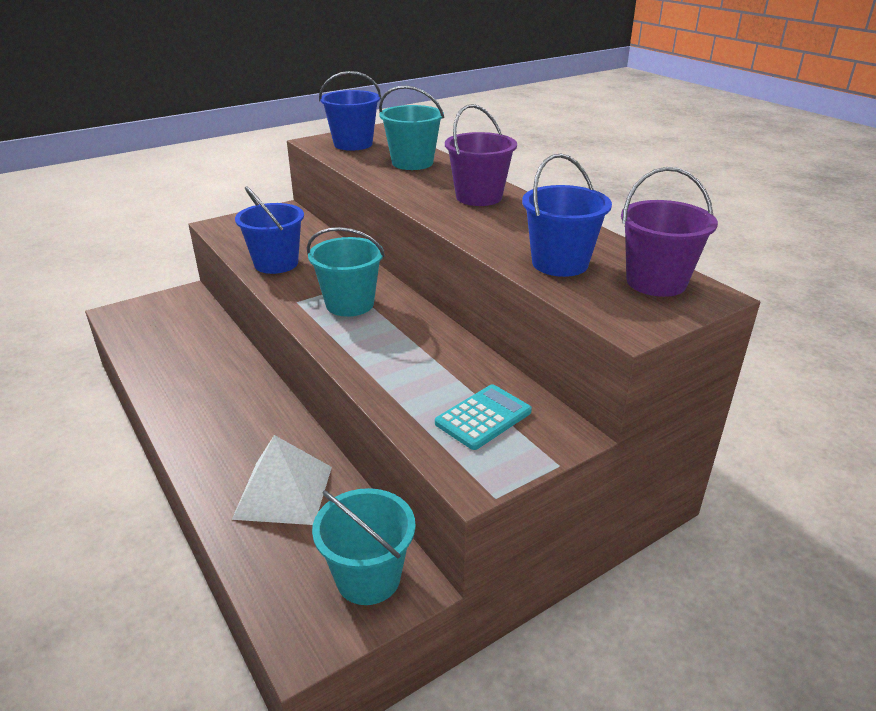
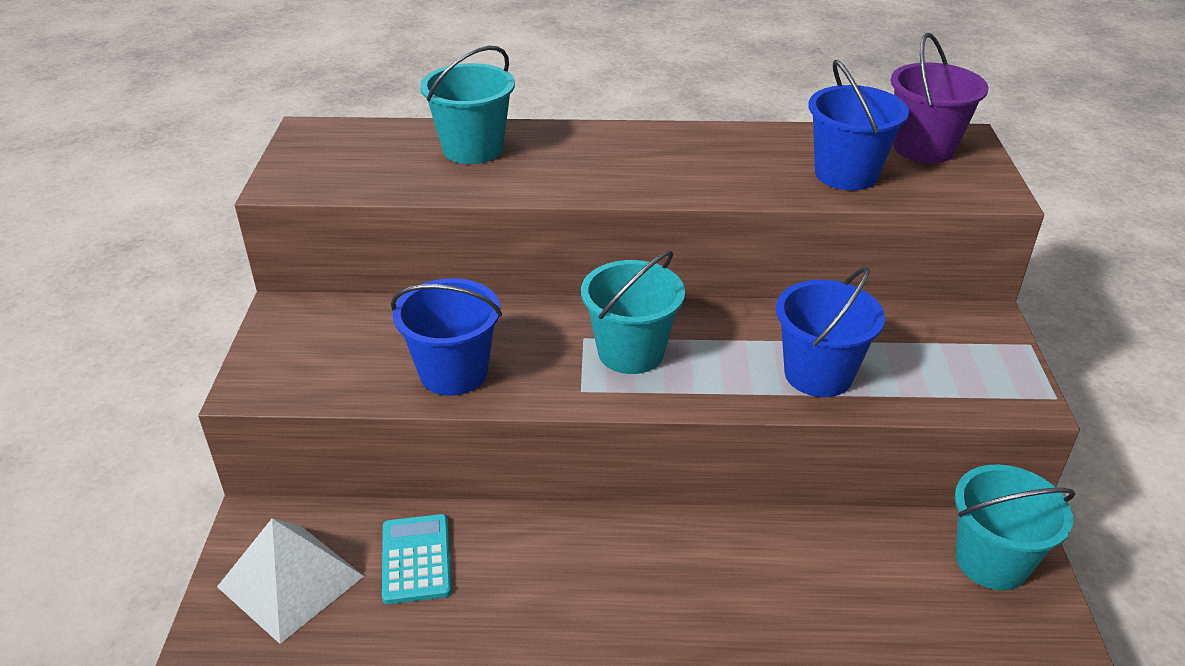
camera: 55 degrees left, 5 degrees up
(284, 492) = (821, 577): white pyramid -> white pyramid (291, 581)
(353, 144) = (340, 162): blue bucket -> blue bucket (818, 374)
(479, 197) = (634, 150): purple bucket -> none
(483, 417) = (933, 354): turquoise calculator -> turquoise calculator (416, 559)

